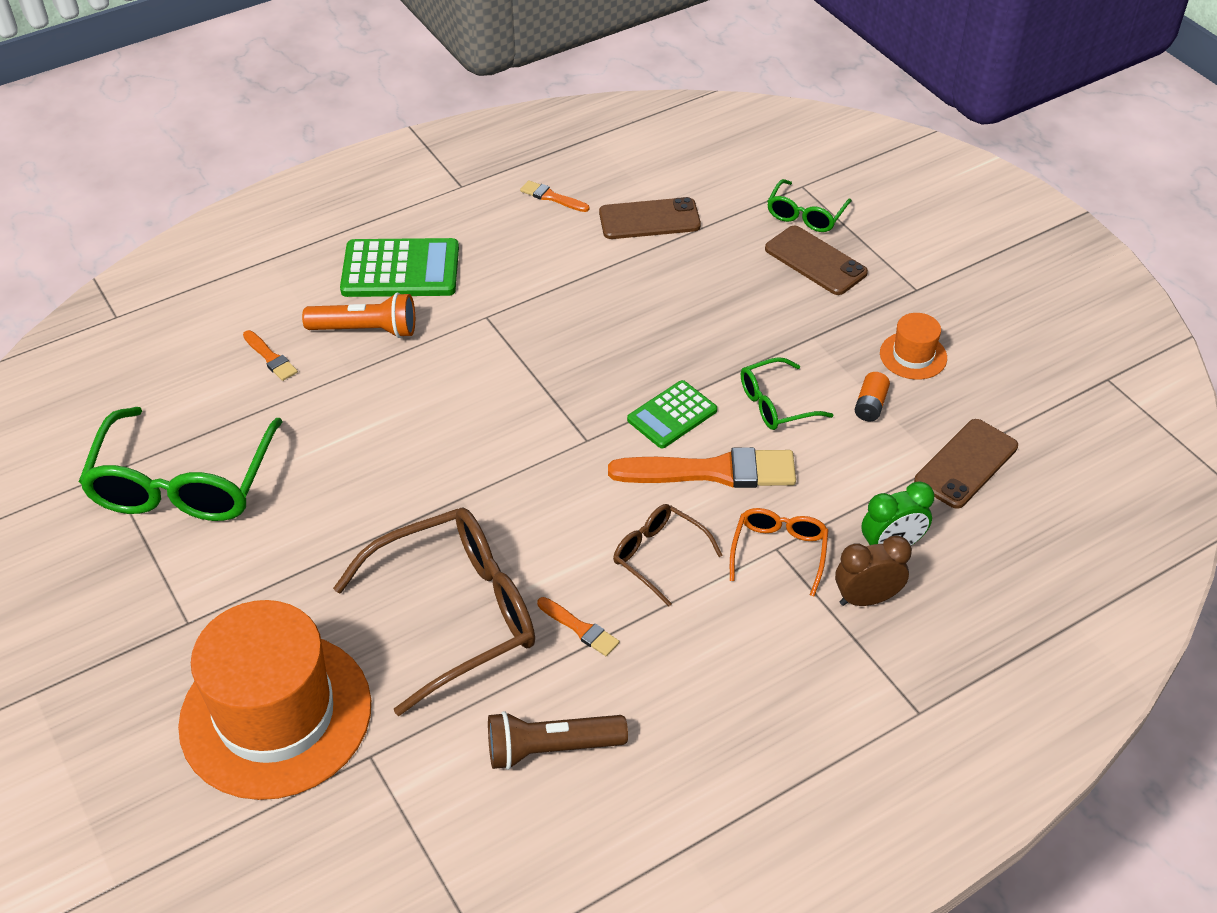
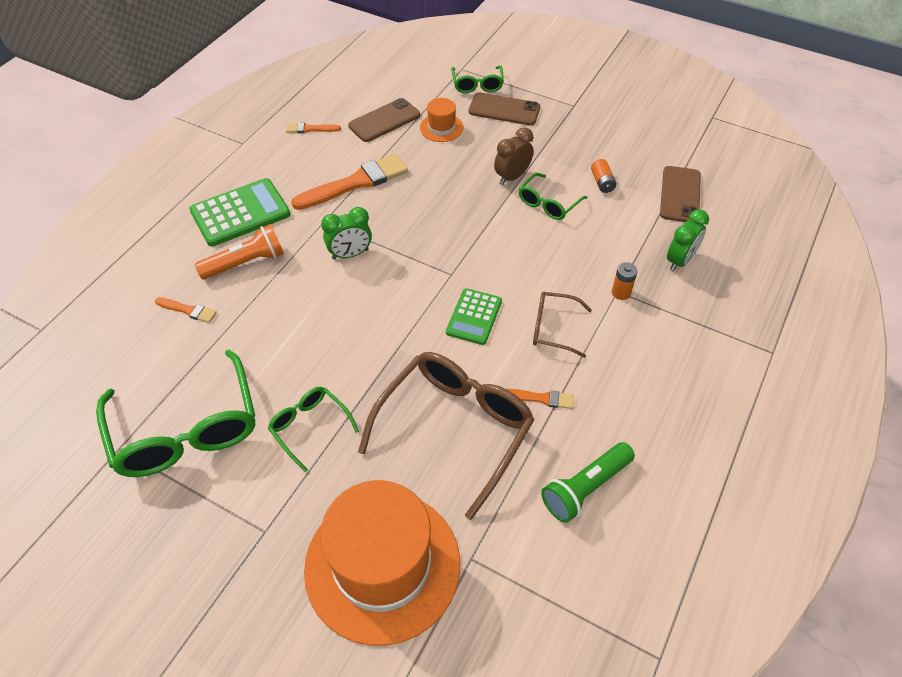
camera: 30 degrees left, 5 degrees up
(305, 539) = (309, 427): none -> green glasses
(487, 367) = (350, 254): none -> green clock
(551, 748) = (585, 488): brown flashlight -> green flashlight
(672, 415) = (492, 236): green calculator -> green calculator (474, 317)
(712, 471) = (543, 260): orange brush -> orange brush (356, 183)
(779, 552) = (621, 292): orange glasses -> orange battery
(866, 598) = (691, 298): brown clock -> brown clock (512, 177)
(913, 355) = (602, 144): orange hat -> orange hat (441, 128)

